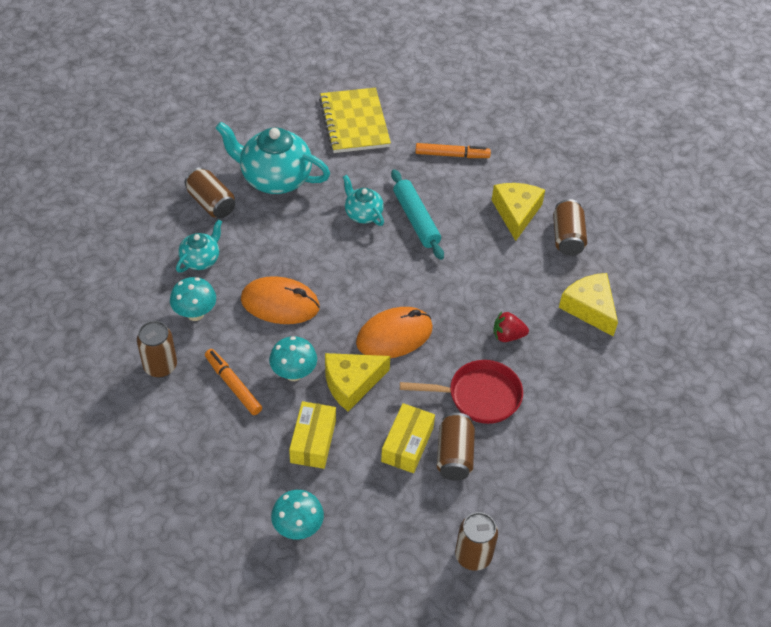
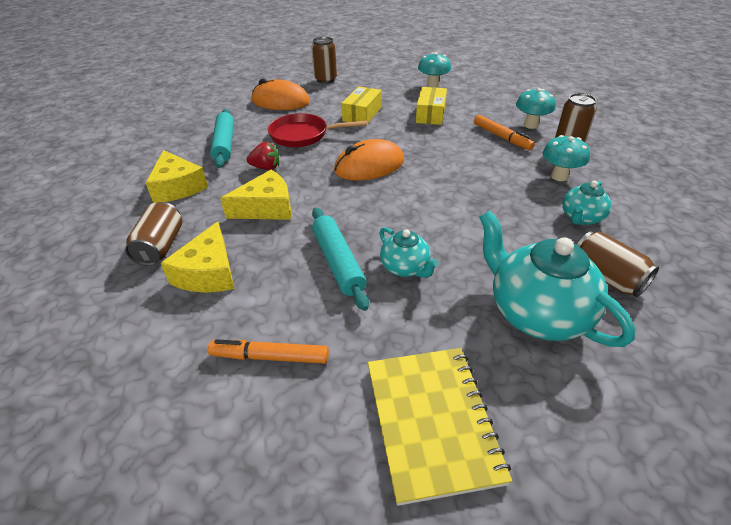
camera: 175 degrees left, 10 degrees down
(274, 178) = (536, 313): turquoise teapot -> turquoise teapot turned 150 degrees counterclockwise
(280, 304) = (481, 185): orange mouse -> orange mouse (280, 101)
(294, 373) = (454, 143): turquoise mushroom -> turquoise mushroom (531, 125)
(351, 383) = (405, 139): yellow cheese -> yellow cheese (266, 208)
(454, 455) = (329, 110): brown can -> none
(571, 380) = (224, 144): none -> turquoise rolling pin

